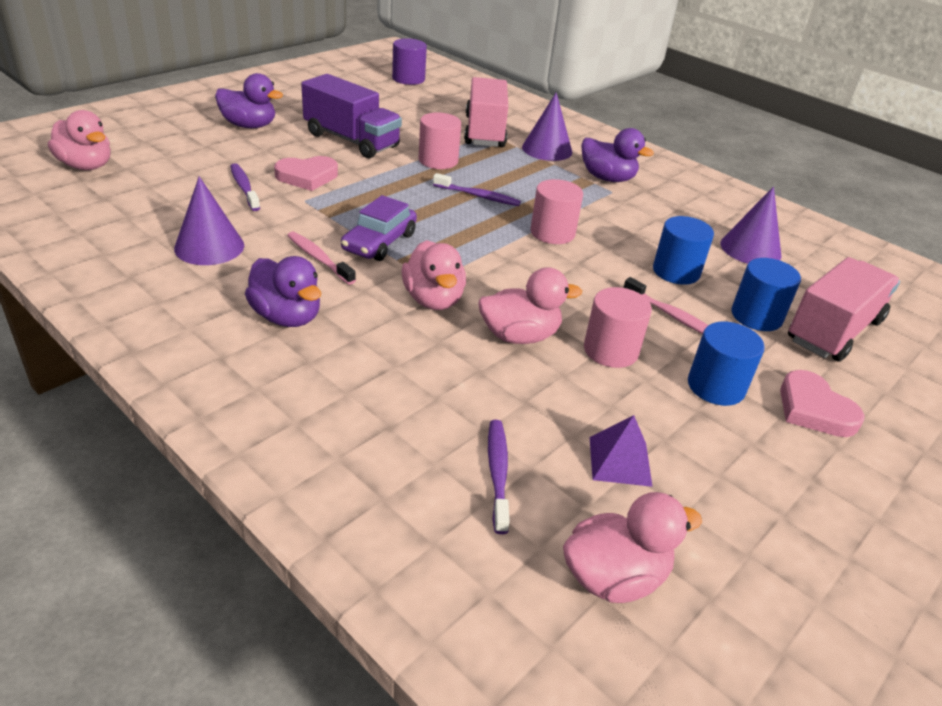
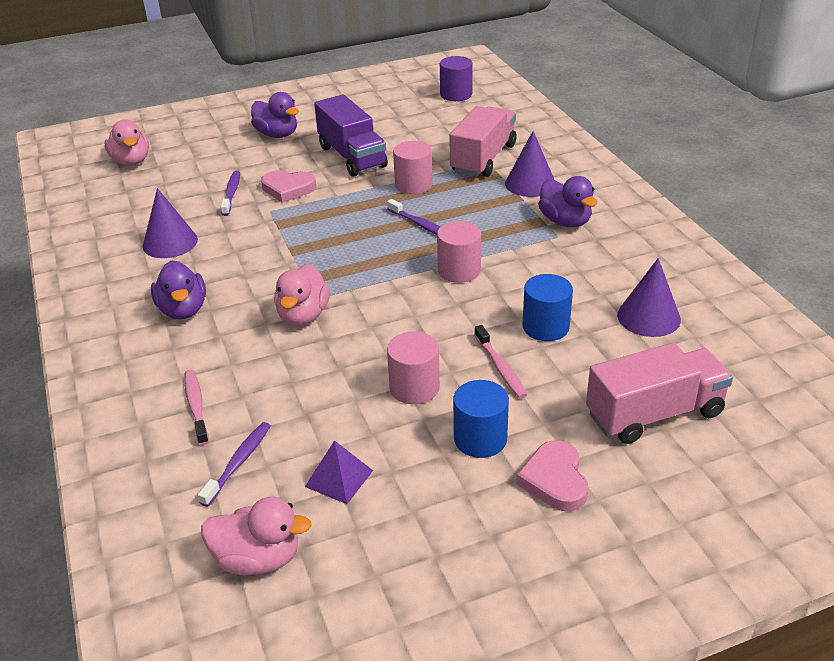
camera: 30 degrees right, 0 degrees up
(319, 258) = (242, 265): pink toothbrush -> pink toothbrush (196, 406)
(379, 242) = (300, 257): purple car -> none
(519, 336) = (347, 359): pink duck -> none
(756, 316) = (585, 384): blue cylinder -> none

